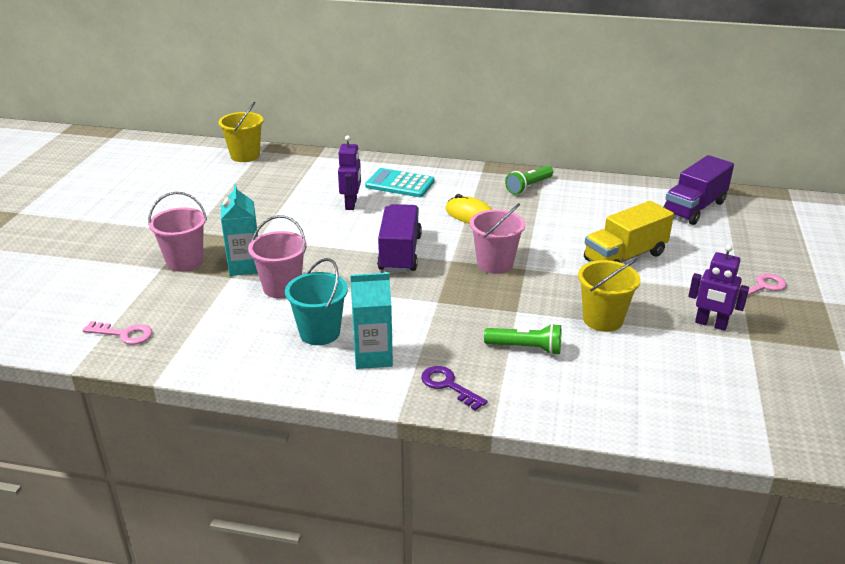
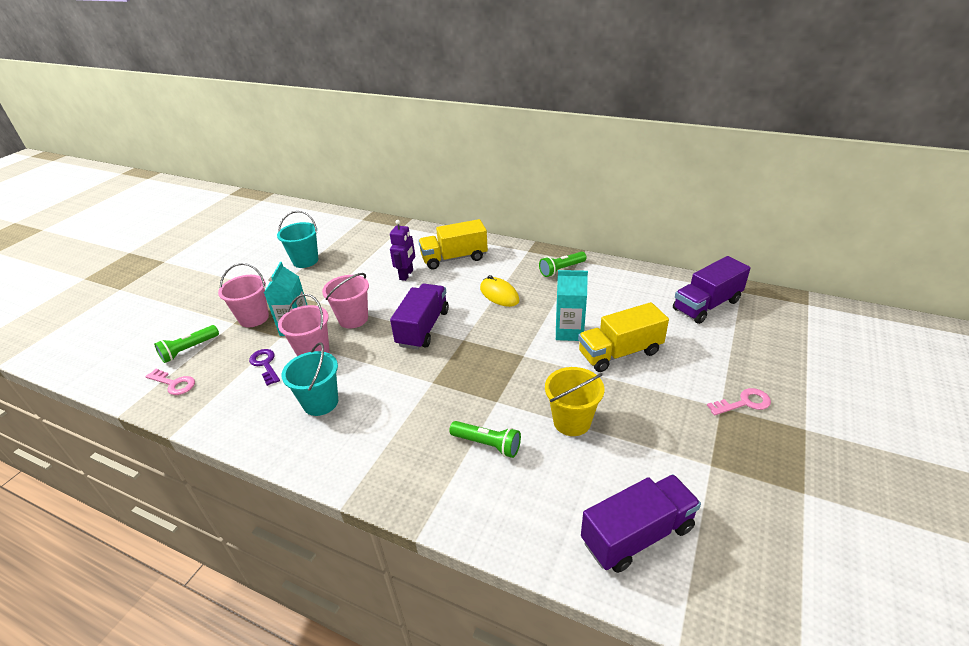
camera: 15 degrees right, 5 degrees up
(120, 300) = (189, 350): none -> green flashlight
(214, 199) = (305, 261): none -> turquoise bucket
(245, 156) = (347, 223): yellow bucket -> none
(373, 356) = (352, 434): turquoise carton -> turquoise carton (569, 332)
(400, 184) = (454, 258): turquoise calculator -> yellow truck
(448, 385) = (400, 477): purple key -> purple key (265, 364)
(495, 264) = (499, 347): pink bucket -> pink bucket (353, 319)
(705, 399) = (637, 535): none -> purple truck
(710, 324) = (676, 441): purple robot -> none

